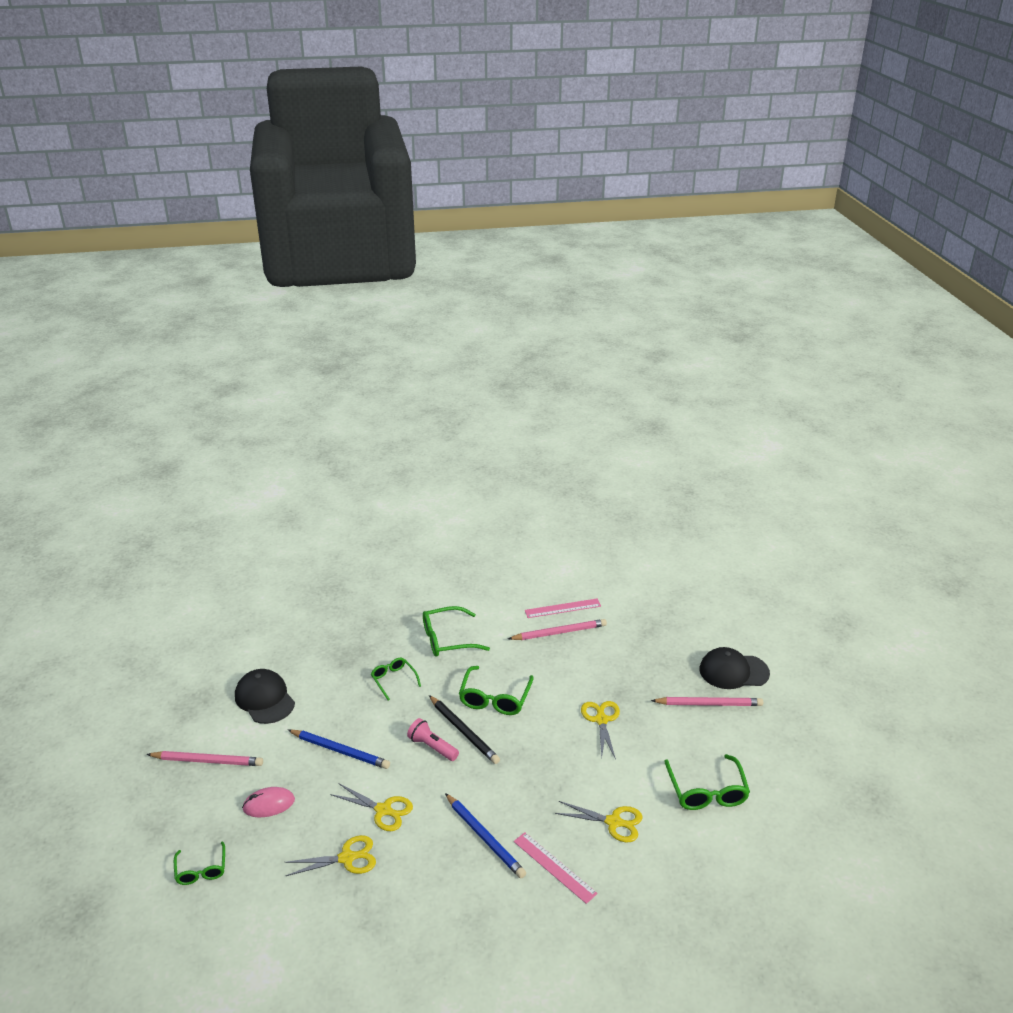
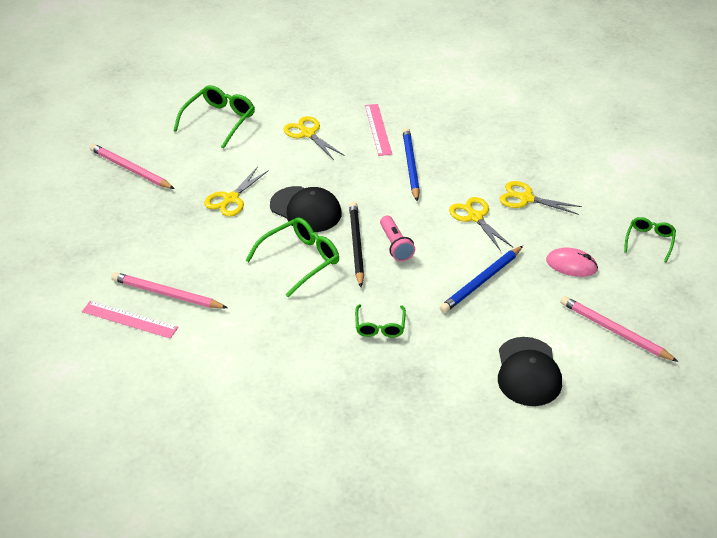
camera: 145 degrees left, 10 degrees up
(340, 751) = (481, 281): blue pencil -> blue pencil turned 105 degrees counterclockwise
(448, 639) = (285, 345): green glasses -> none
(733, 671) = (71, 182): black cap -> black cap (306, 210)

